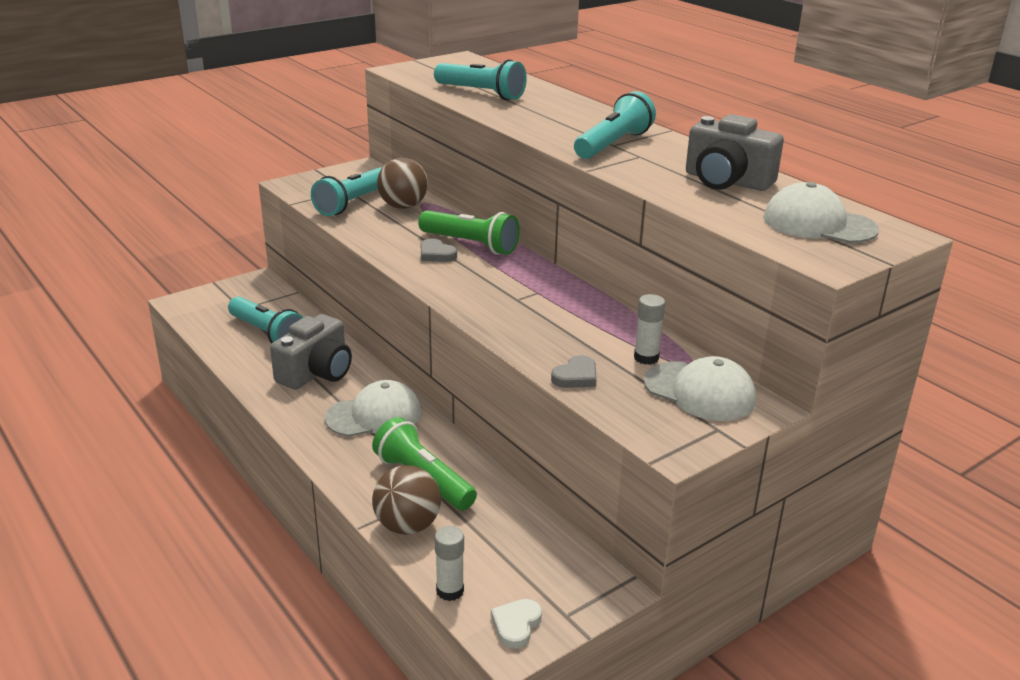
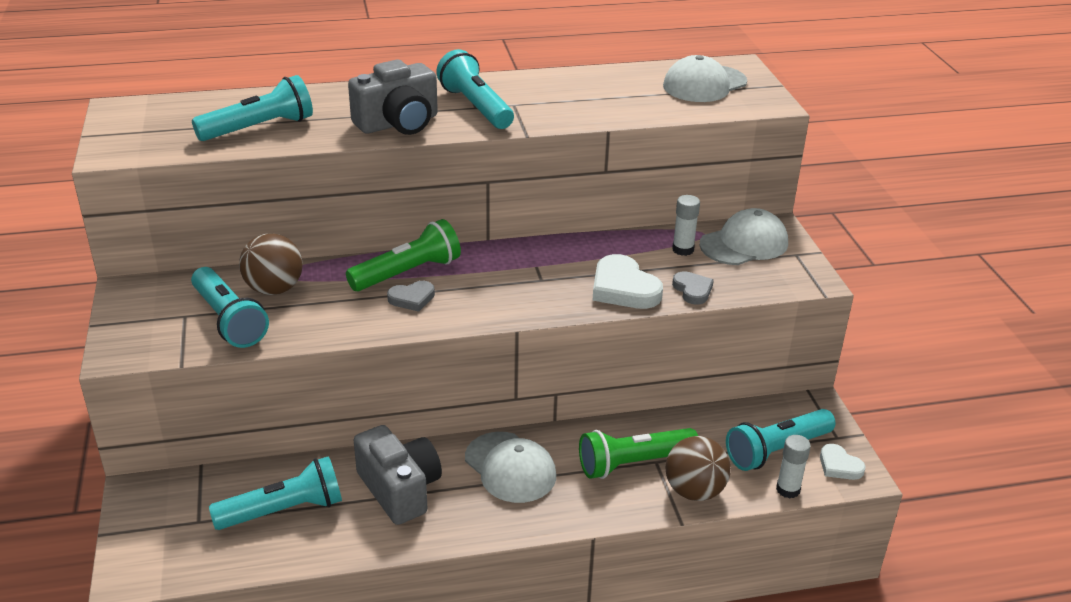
camera: 65 degrees left, 5 degrees up
(374, 415) = (510, 467): white cap -> white cap turned 135 degrees clockwise
(508, 570) = (776, 450): none -> turquoise flashlight
(542, 340) = (623, 288): none -> white heart
(727, 181) = (599, 88): grey camera -> grey camera (398, 123)

